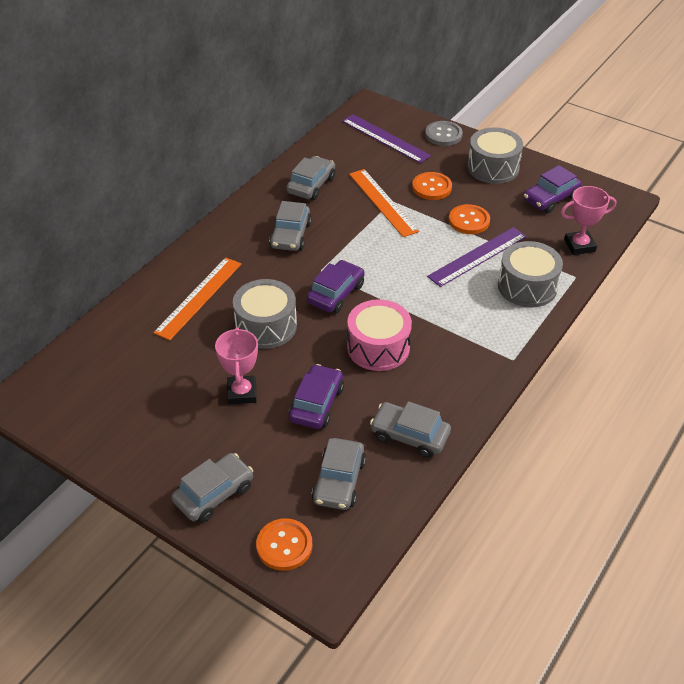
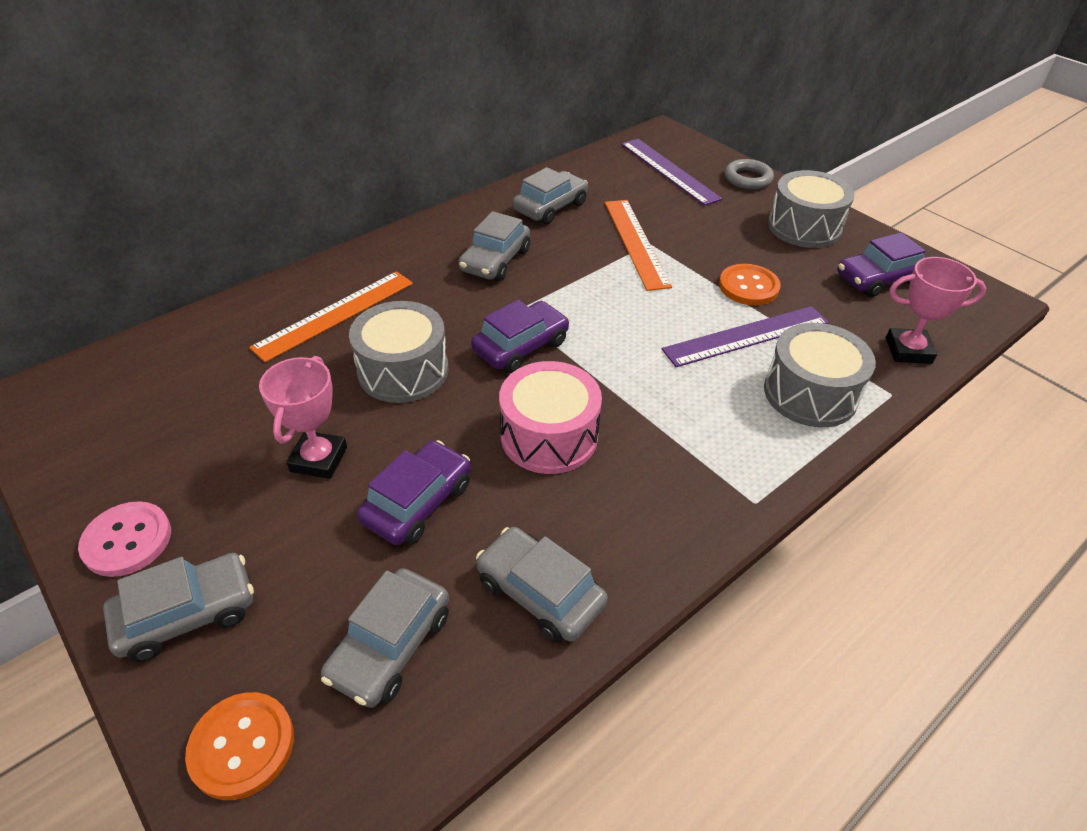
camera: 15 degrees right, 0 degrees up
(151, 465) = (127, 540): none -> pink button
(431, 187) = (710, 236): orange button -> none
(443, 135) = (747, 178): grey button -> grey ring

